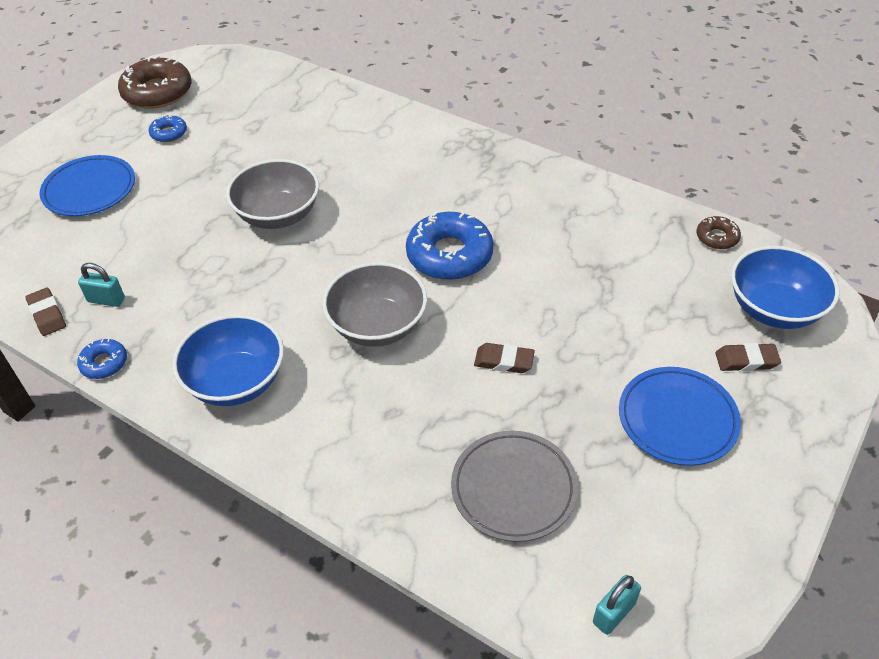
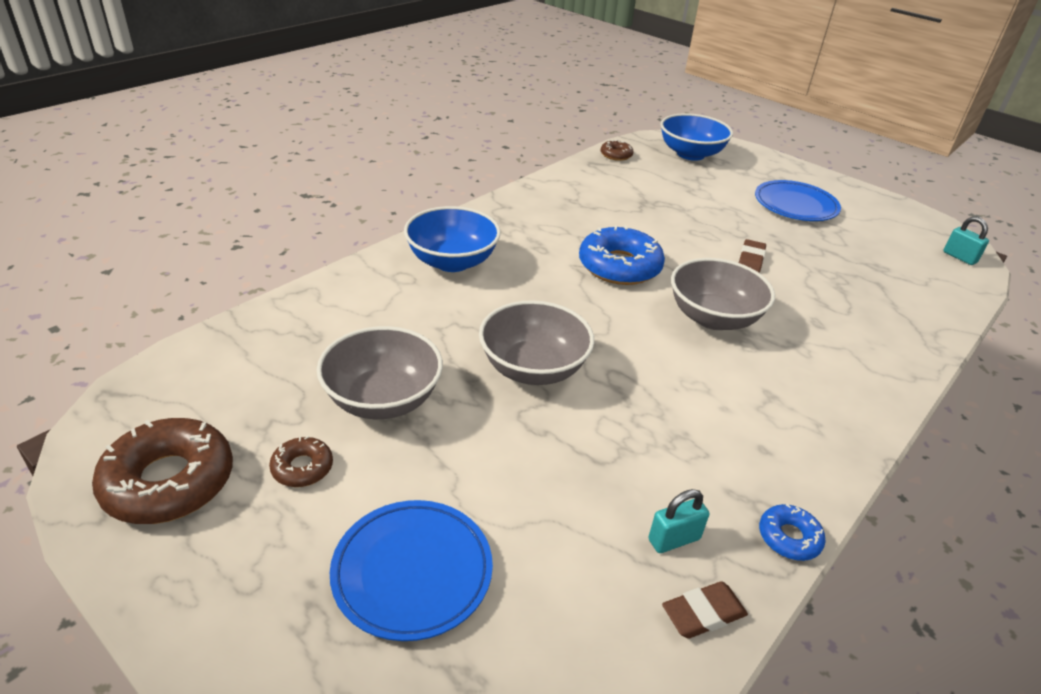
camera: 85 degrees left, 10 degrees down
(106, 300) = (674, 539): turquoise padlock -> turquoise padlock turned 45 degrees clockwise
(169, 133) = (302, 468): blue donut -> brown donut
(233, 150) = (383, 399): none -> grey bowl
(236, 381) = (799, 417): blue bowl -> blue bowl (452, 261)
(513, 488) = (876, 276): grey plate -> none
(746, 360) = (739, 173): brown eraser -> none

